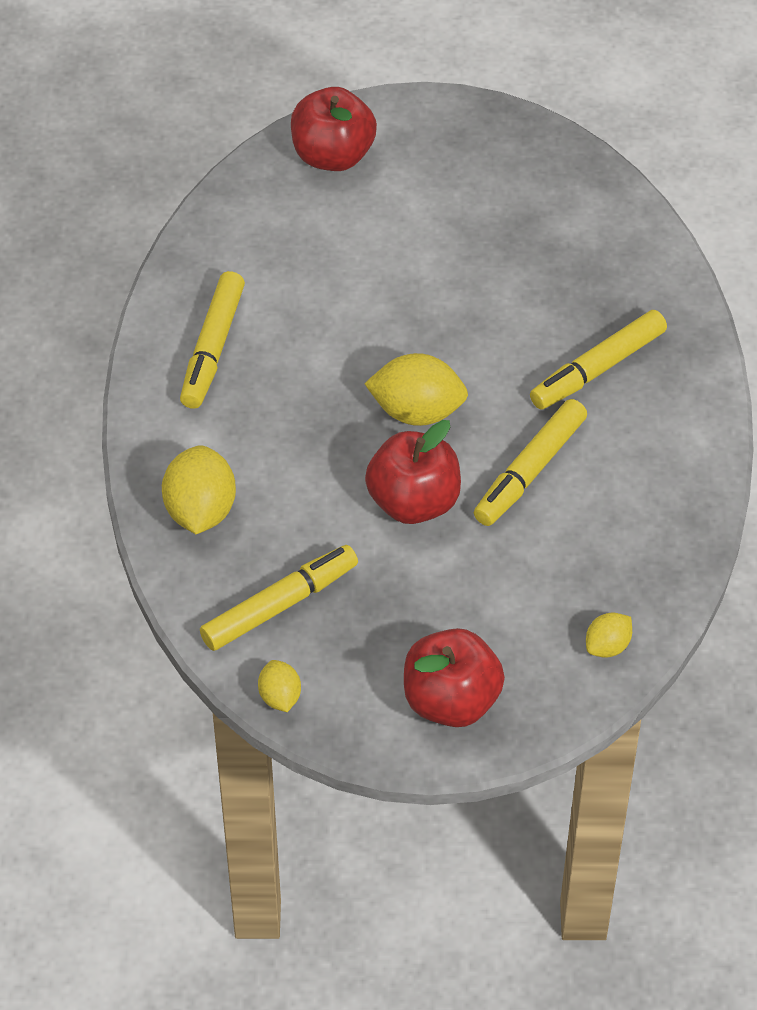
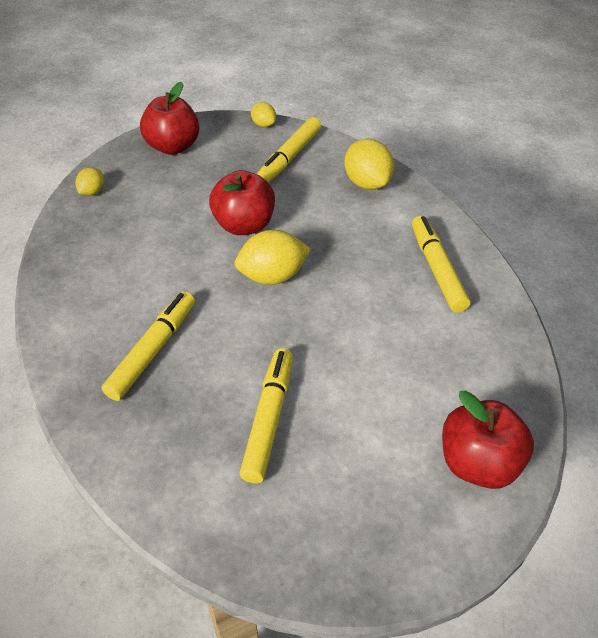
camera: 155 degrees right, 5 degrees down
(530, 470) = (177, 265): yellow marker -> yellow marker (269, 419)

